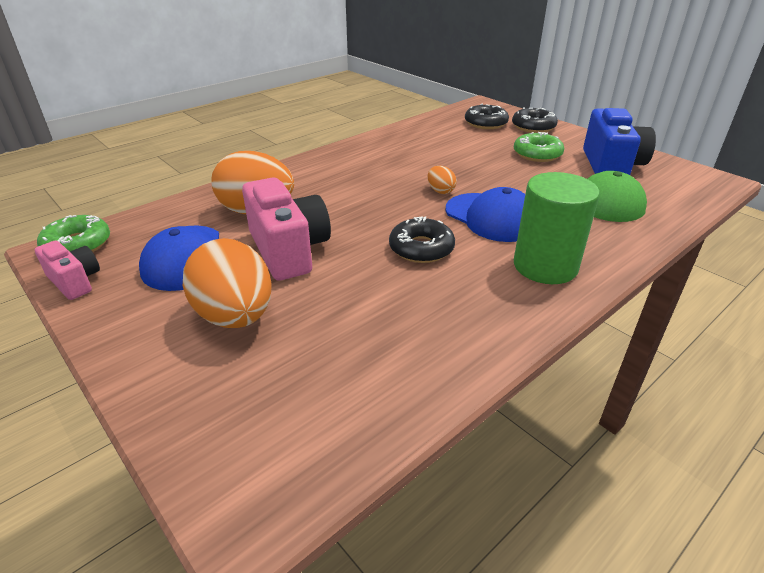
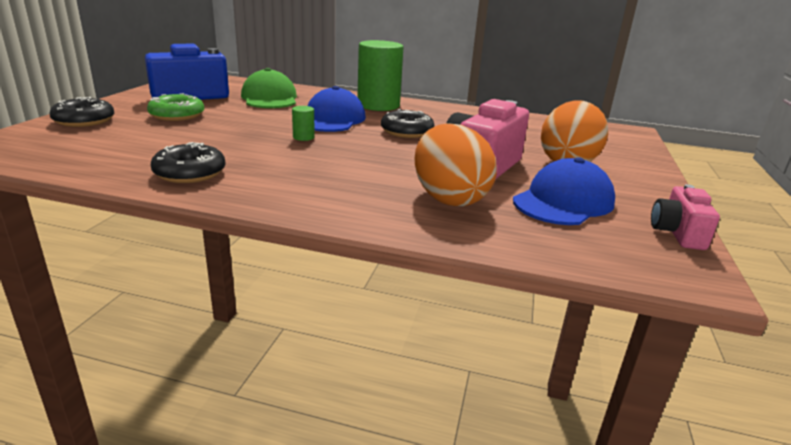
camera: 125 degrees left, 10 degrees down
(77, 245) = (663, 267): green donut -> none
(440, 191) = (303, 137): orange egg -> green cylinder
(485, 123) = (77, 140): black donut -> black donut (190, 173)

